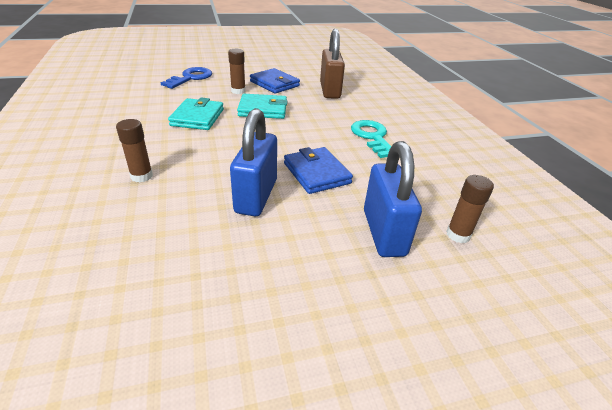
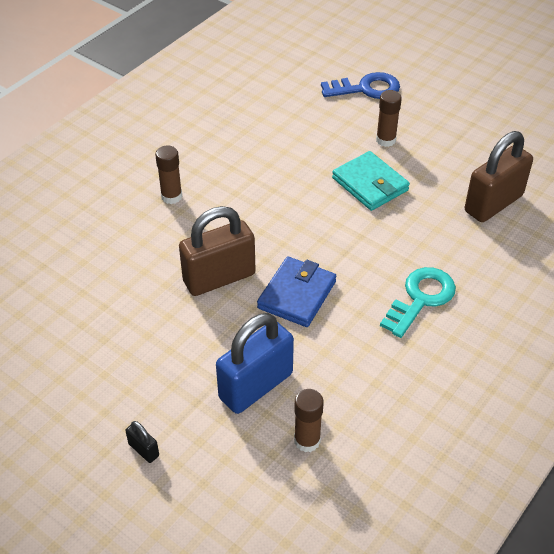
camera: 55 degrees right, 10 degrees up
(197, 117) = (295, 155): turquoise wallet -> none
(256, 196) = (219, 278): blue padlock -> brown padlock
(274, 84) = (444, 152): blue wallet -> none
(402, 341) = (143, 450): none -> black padlock

